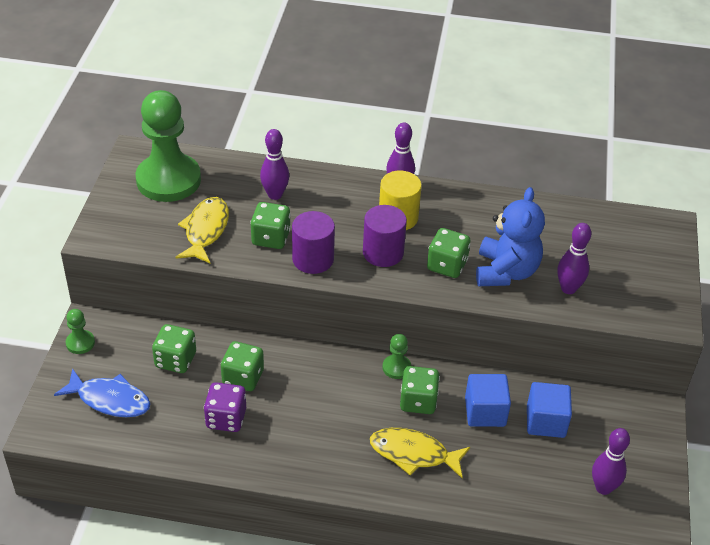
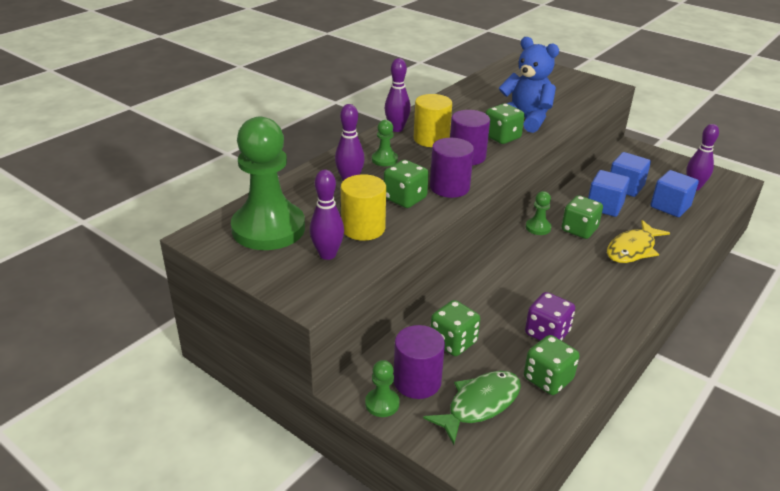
camera: 60 degrees left, 10 degrees down
(110, 400) = (479, 405): blue fish -> green fish
(115, 354) = (417, 381): none -> purple cylinder
(205, 230) = (363, 228): yellow fish -> yellow cylinder
(243, 378) = (502, 308): green dice -> green dice (548, 379)
(330, 201) = (384, 160): none -> green pawn
(534, 472) = (670, 206): none -> blue cube
(568, 288) = (557, 106): purple bowling pin -> purple bowling pin (327, 254)

